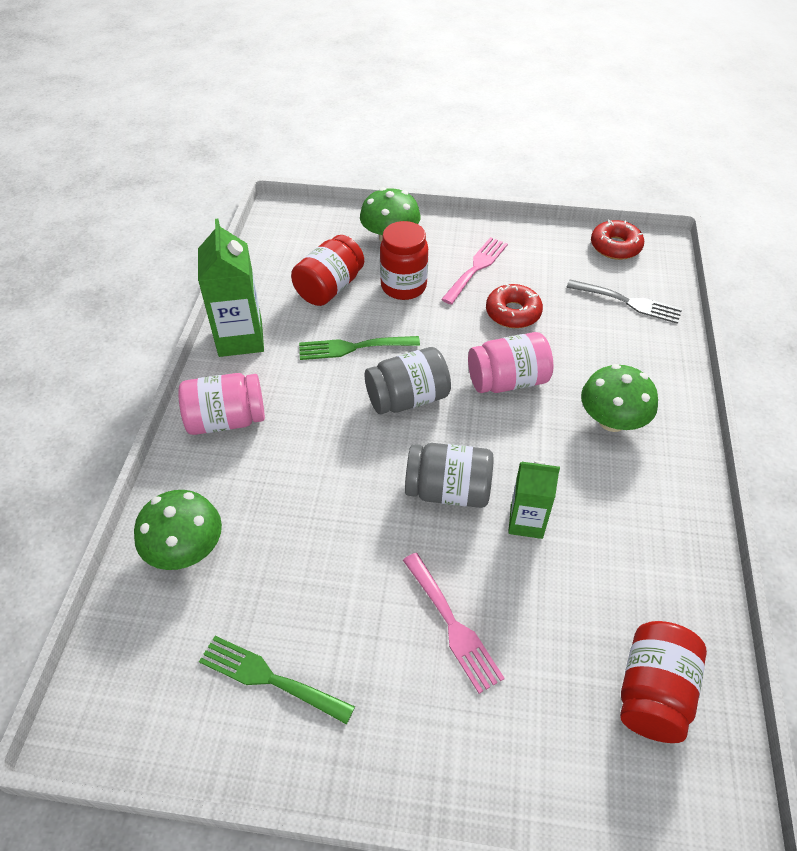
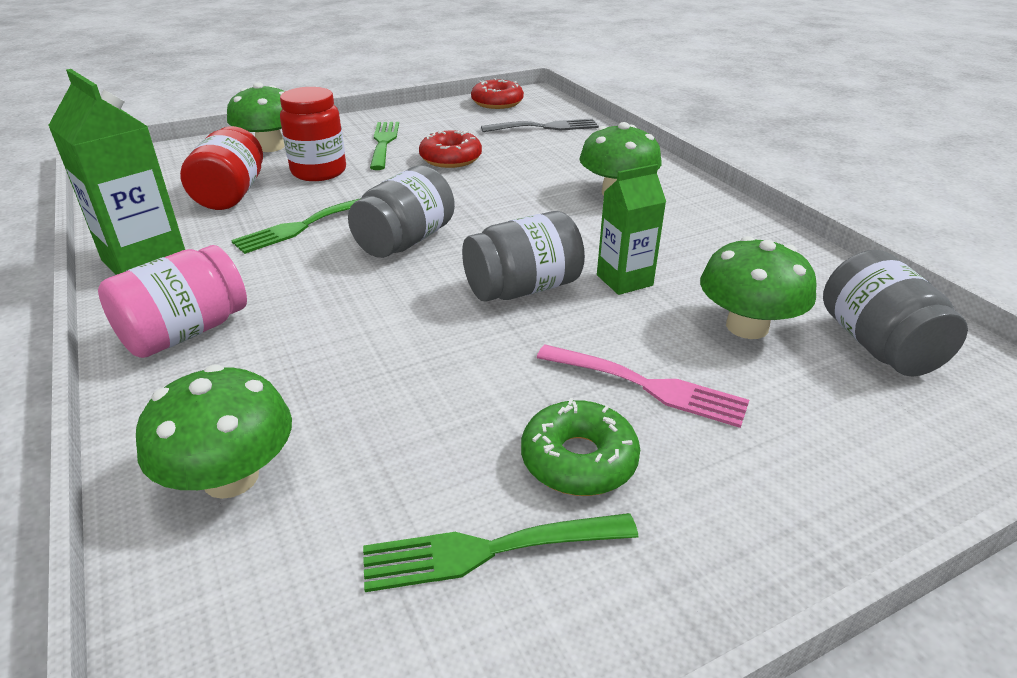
camera: 35 degrees left, 15 degrees down
(362, 653) = (578, 460): none -> green donut
(476, 268) = (384, 143): pink fork -> green fork
(507, 381) = (495, 199): pink jar -> none
(572, 617) = (747, 326): none -> green mushroom
(653, 692) = (877, 345): red jar -> grey jar

